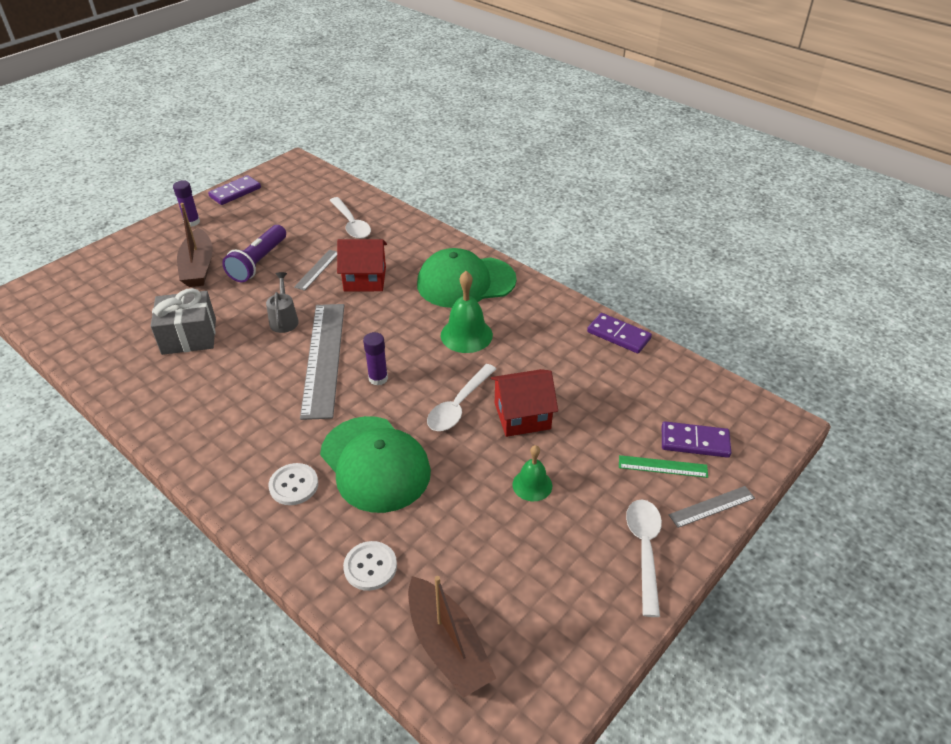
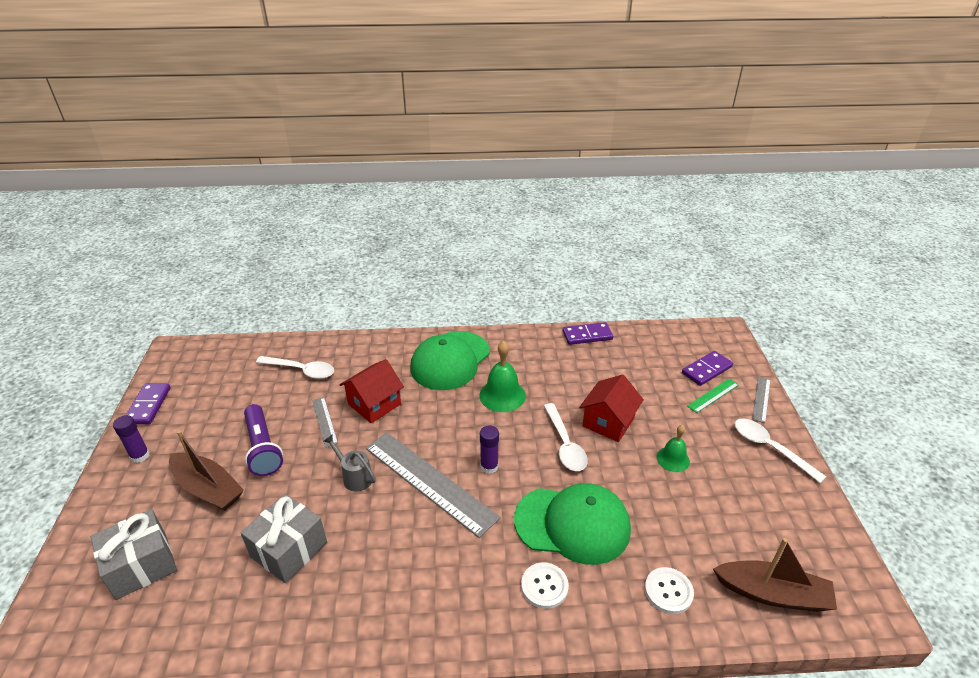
camera: 45 degrees left, 5 degrees down
(114, 288) = (141, 565): none -> grey gift

